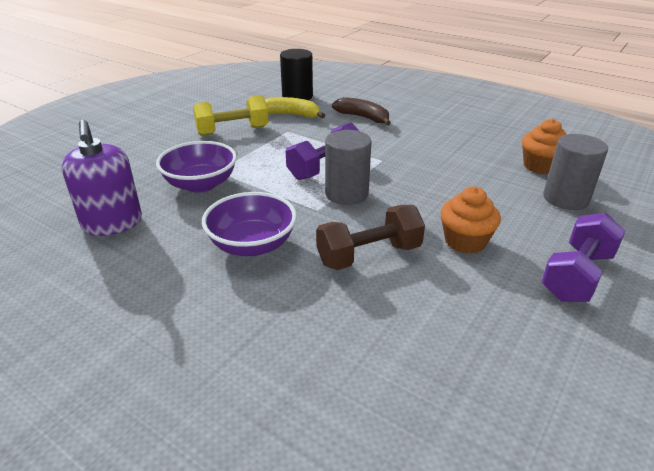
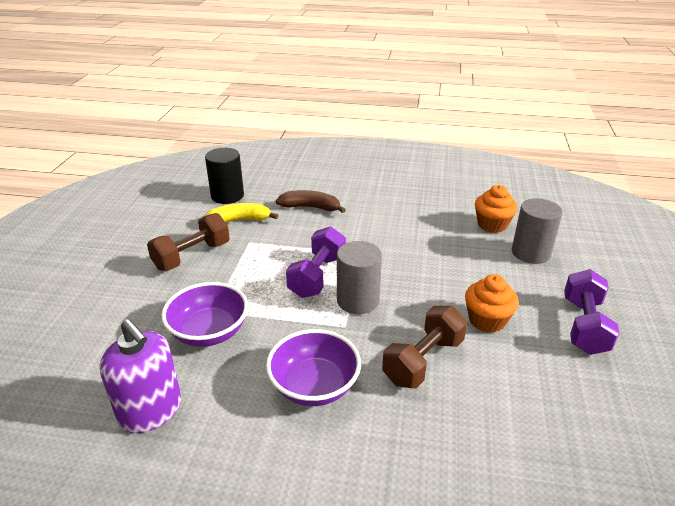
camera: 25 degrees left, 0 degrees up
(233, 131) = (192, 256): yellow dumbbell -> brown dumbbell

